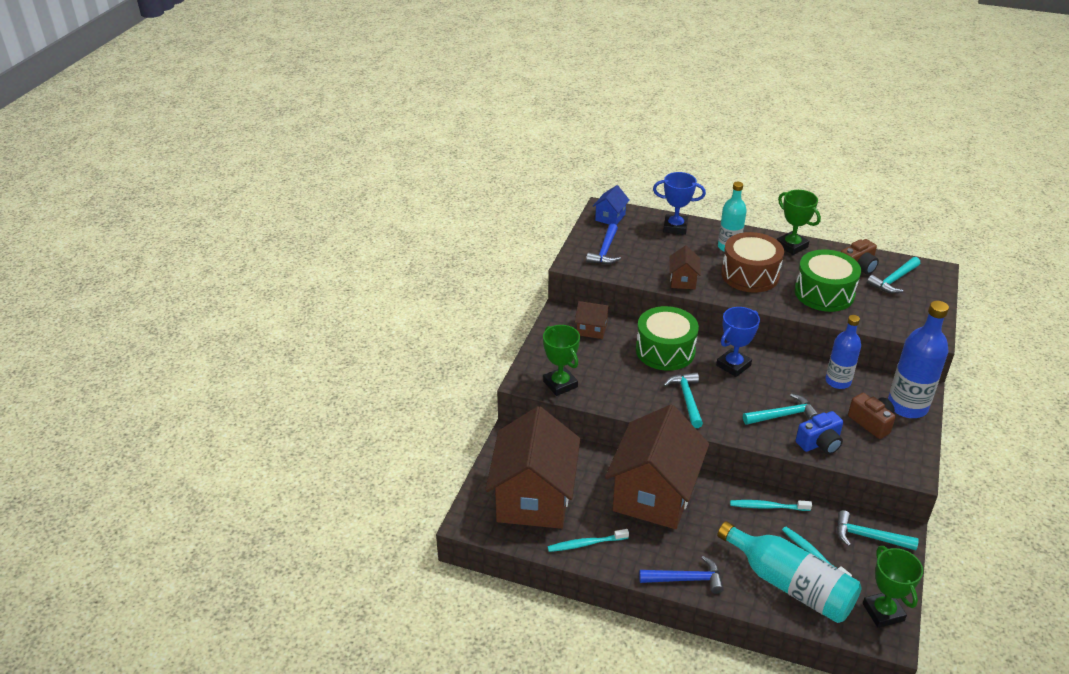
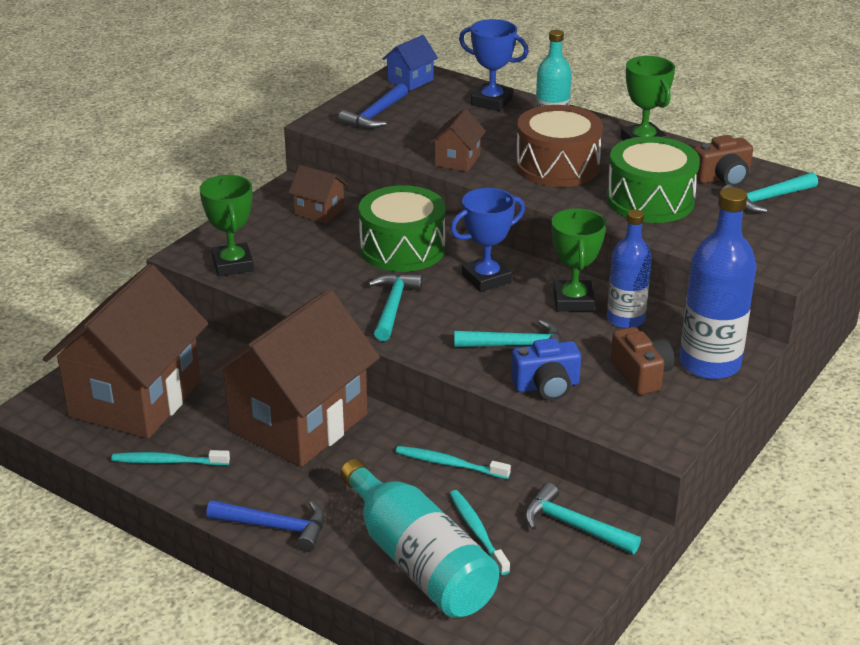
camera: 15 degrees right, 5 degrees down
(883, 612) = (533, 621): green trophy -> green trophy (573, 301)

